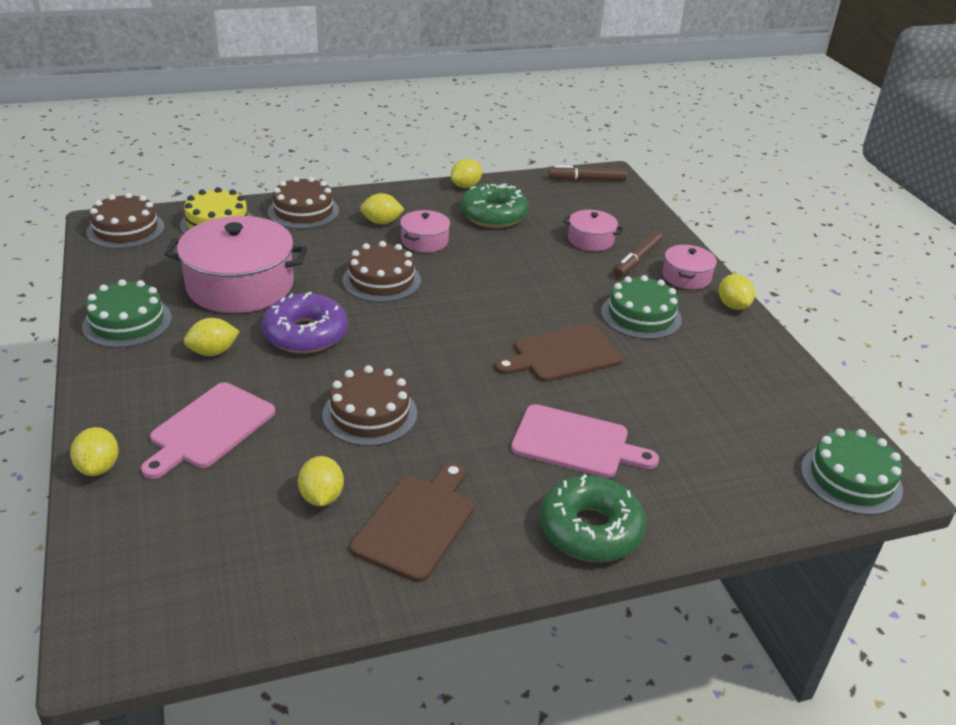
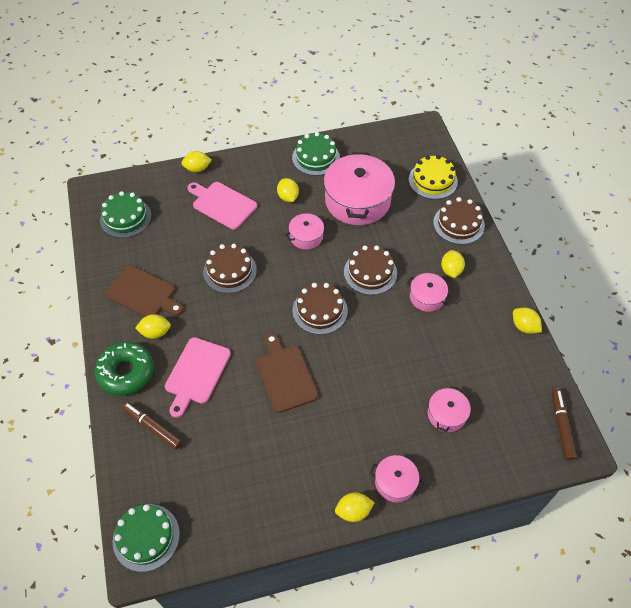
camera: 95 degrees right, 20 degrees up
(126, 229) = (417, 139): brown cake -> brown cake (320, 310)
(305, 334) = (306, 236): purple donut -> pink pot
(321, 497) = (167, 253): yellow lemon -> yellow lemon (155, 332)
(493, 215) = (476, 344): green donut -> none
(636, 260) = (418, 446): brown marker -> brown marker (152, 427)
(641, 315) = (335, 435): green cake -> green cake (125, 218)

